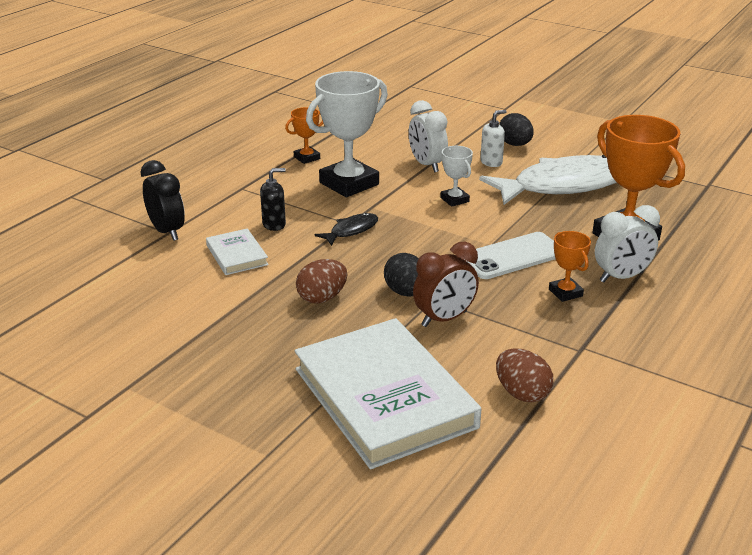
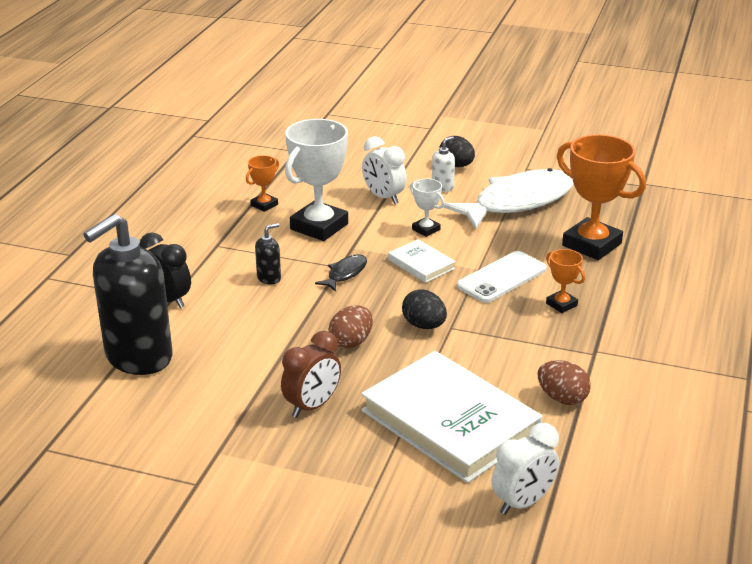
camera: 15 degrees left, 0 degrees up
(107, 281) = (138, 357): none -> black soap dispenser
(237, 255) = (250, 313): white book -> white book (421, 264)
(444, 319) = (468, 344): brown clock -> brown clock (312, 406)
(621, 277) = (602, 283): white clock -> white clock (522, 502)

